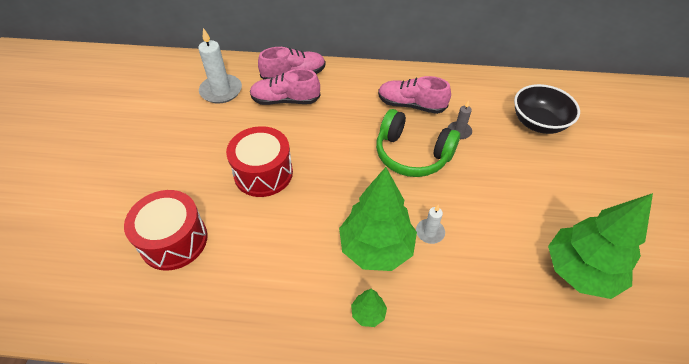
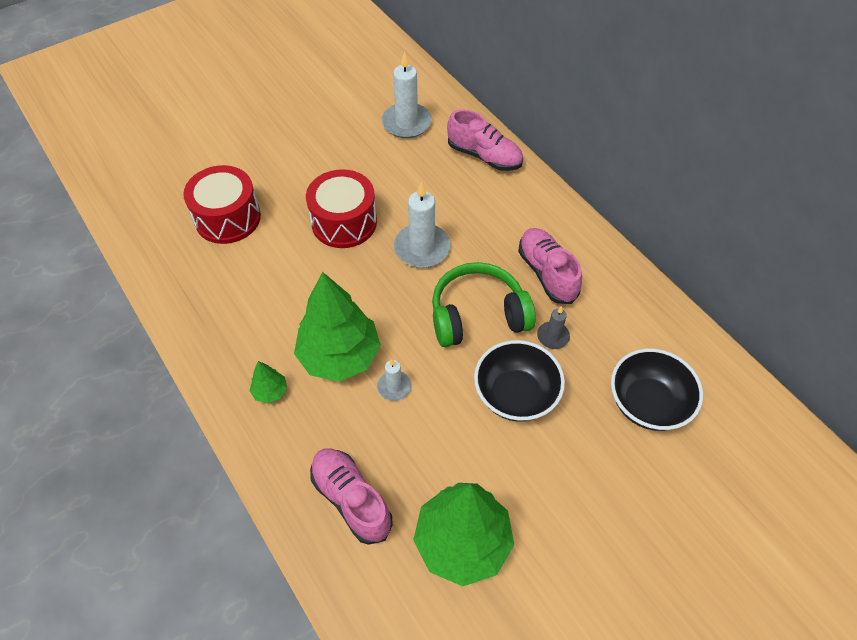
camera: 50 degrees right, 5 degrees up
(285, 100) = (444, 174): pink shoe -> pink shoe (351, 499)
(331, 147) = (422, 248): none -> white candle
(412, 154) = (478, 315): green headphones -> green headphones turned 90 degrees clockwise
(487, 174) = (515, 395): none -> black bowl

